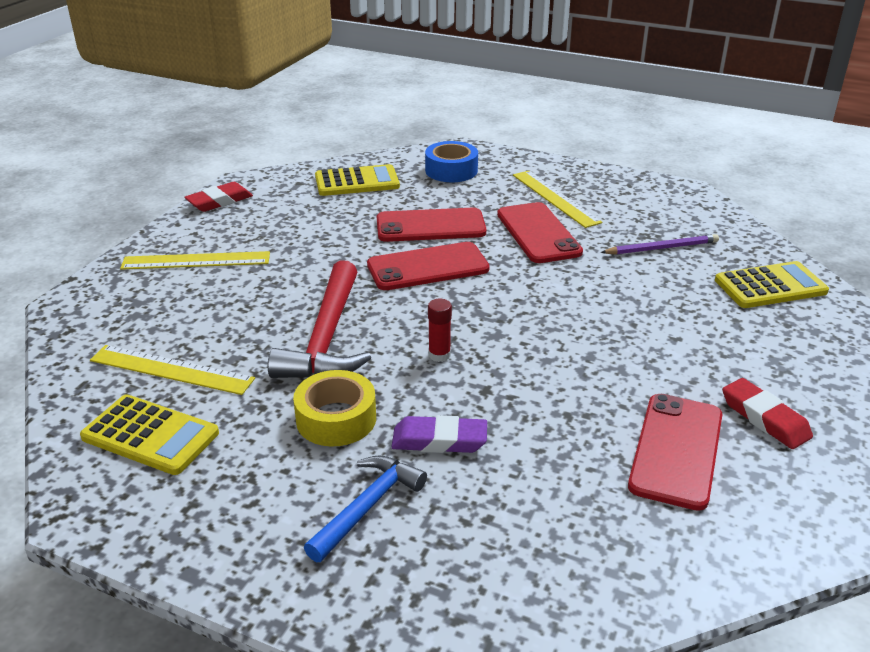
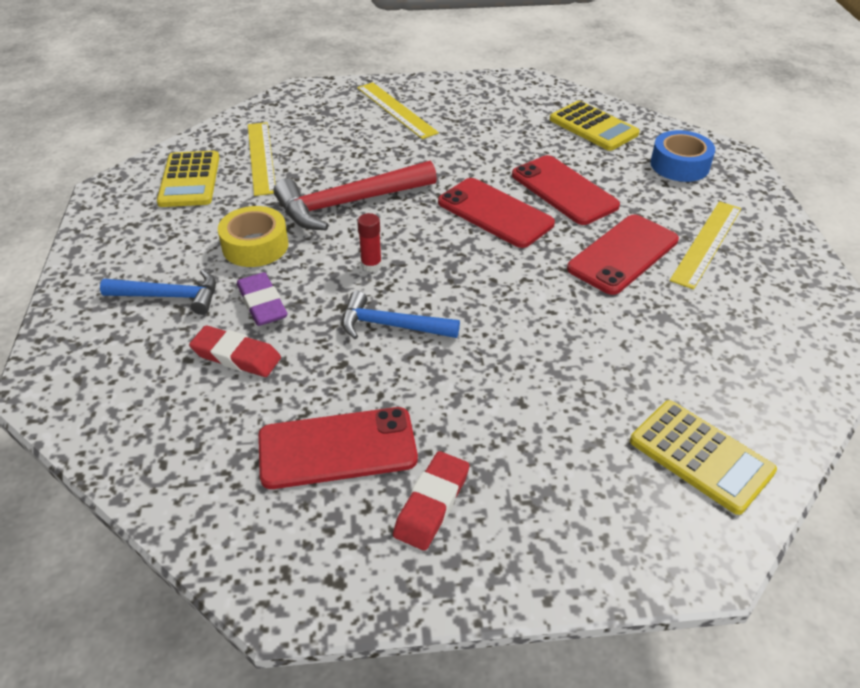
camera: 60 degrees right, 10 degrees up
(219, 201) = (486, 83): red eraser -> red eraser (236, 356)
(536, 371) = (391, 325): none -> blue hammer
(662, 248) = (690, 346): purple pencil -> none

